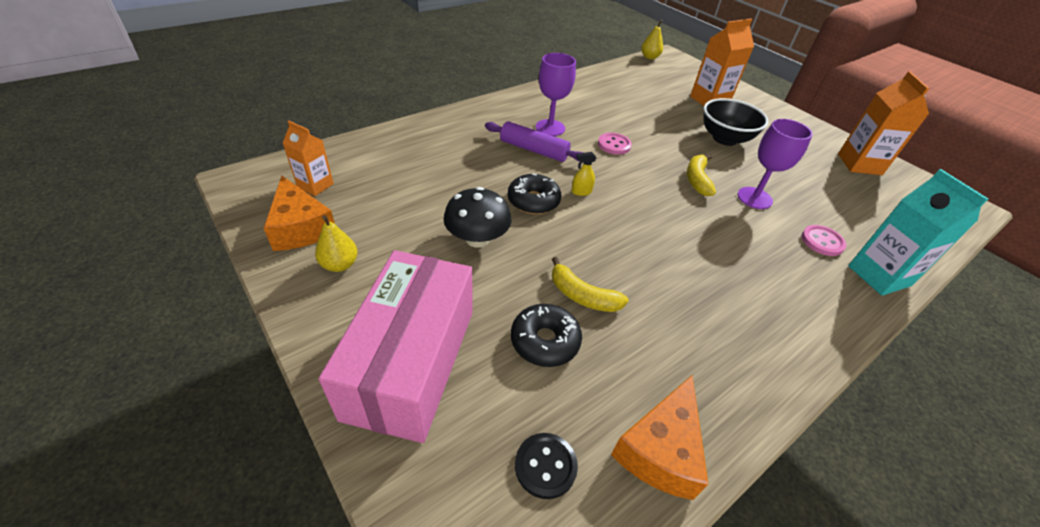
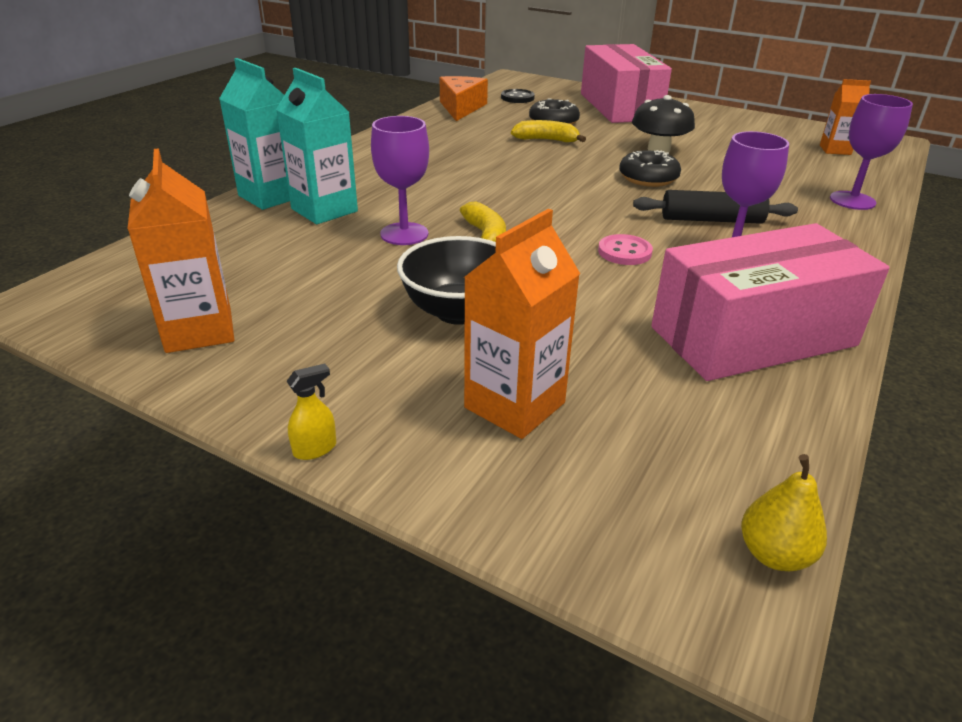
camera: 160 degrees right, 10 degrees down
(300, 227) = (786, 131): orange cheese -> none
(340, 264) = (725, 124): yellow pear -> none
(414, 136) = (852, 200): none -> purple goblet
(533, 150) = (711, 220): purple rolling pin -> black rolling pin
(581, 192) = (612, 194): yellow spray bottle -> yellow spray bottle (315, 449)
(592, 94) = (753, 336): none -> pink box
(822, 242) = (324, 210): pink button -> turquoise carton

